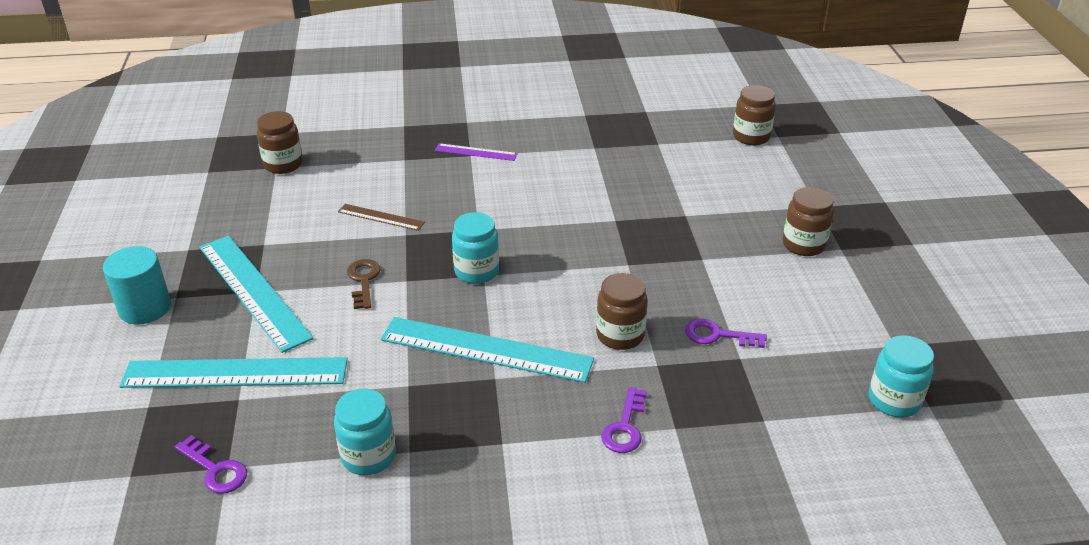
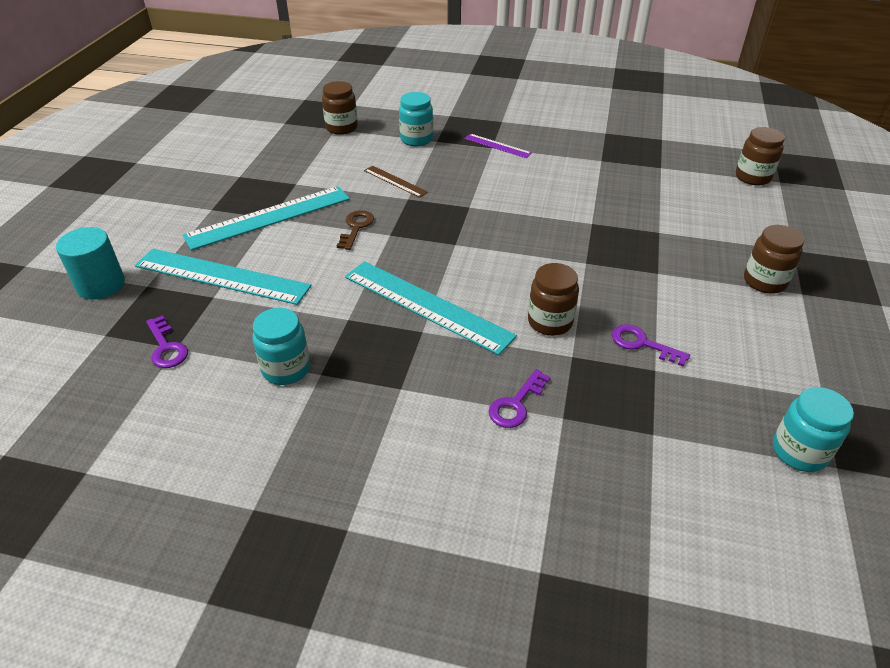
camera: 20 degrees right, 5 degrees up
(145, 308) = (185, 212): turquoise cylinder -> turquoise cylinder (101, 285)
(253, 291) = (269, 217): turquoise ruler -> turquoise ruler turned 75 degrees clockwise
(476, 271) = (451, 240): turquoise jar -> turquoise jar (416, 139)

